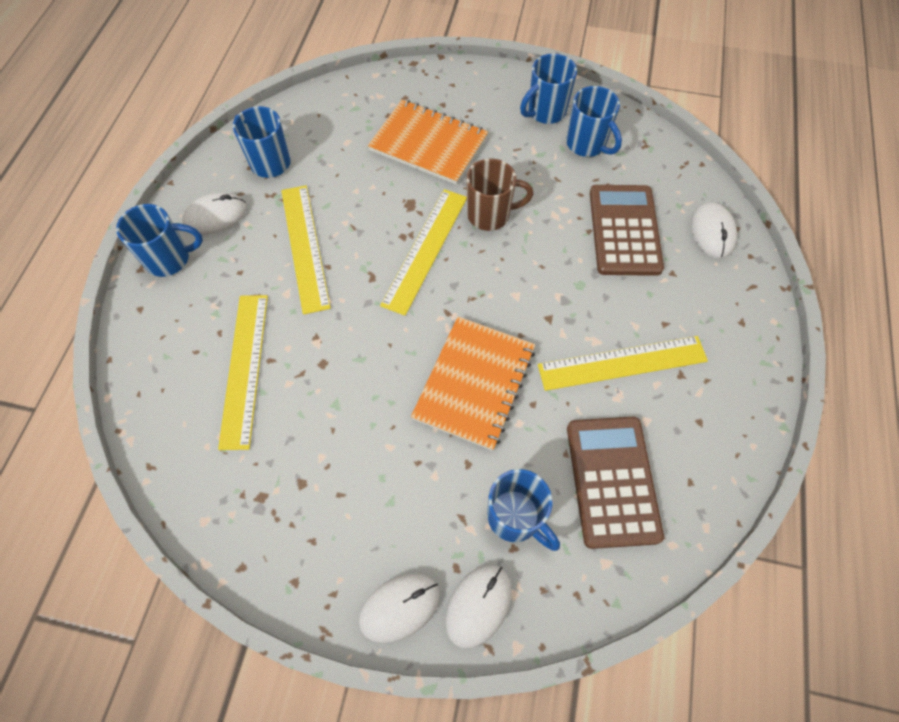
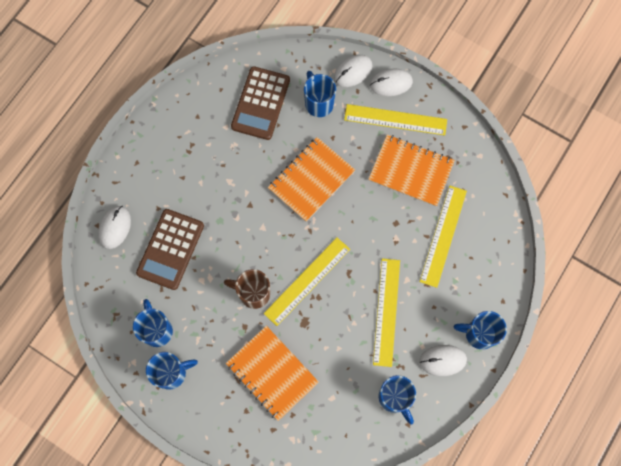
camera: 160 degrees left, 10 degrees up
(319, 451) = (411, 171): none -> orange notebook
(622, 362) = (221, 163): yellow ruler -> yellow ruler (395, 120)

